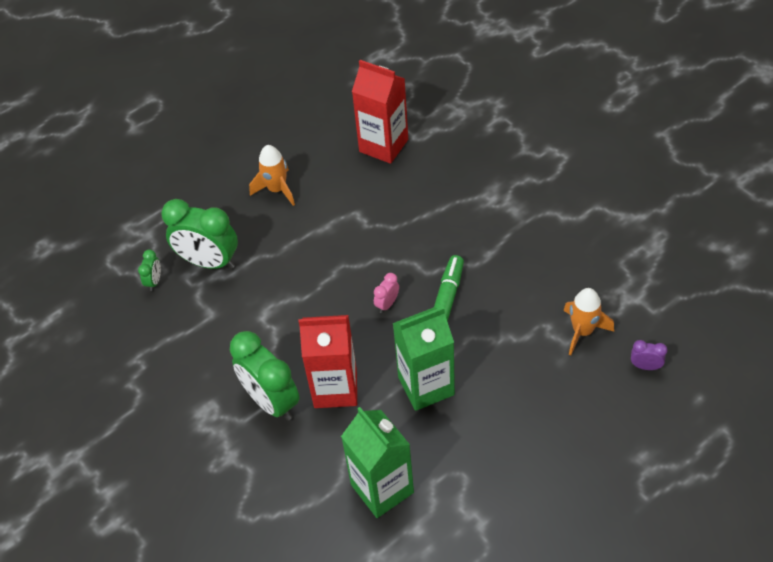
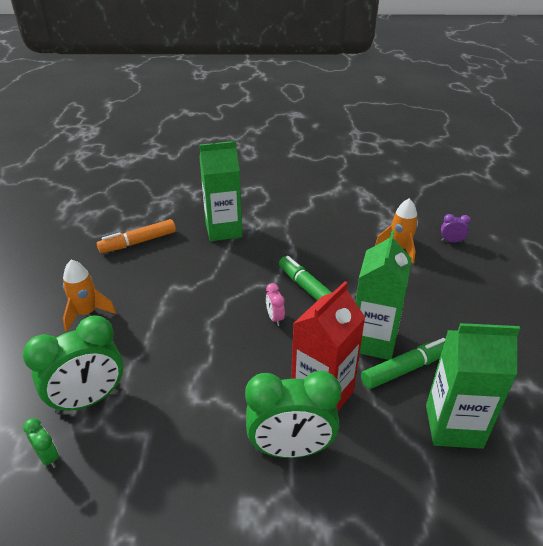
camera: 55 degrees left, 15 degrees down
(383, 145) = (138, 242): red carton -> orange marker
(415, 426) = (406, 368): none -> green marker
(463, 185) = (223, 230): none -> green carton
(645, 366) = (451, 241): purple clock -> purple clock turned 45 degrees clockwise

